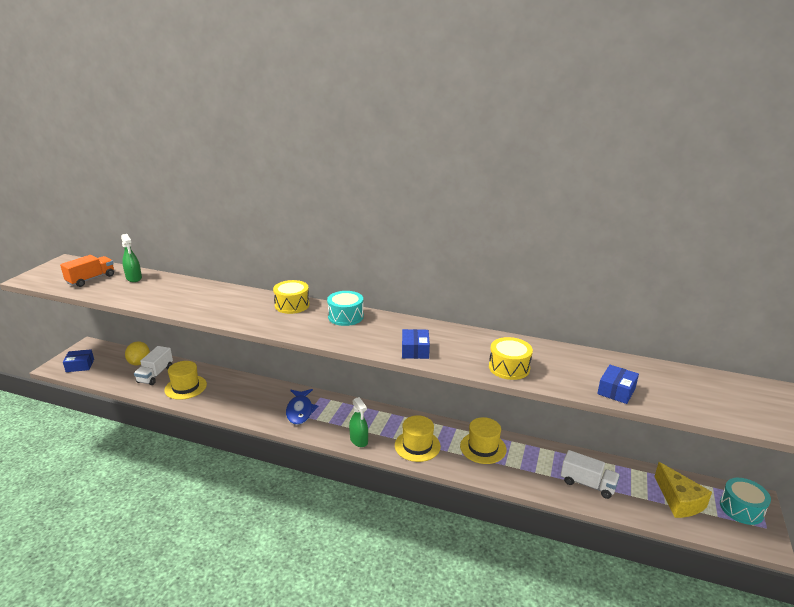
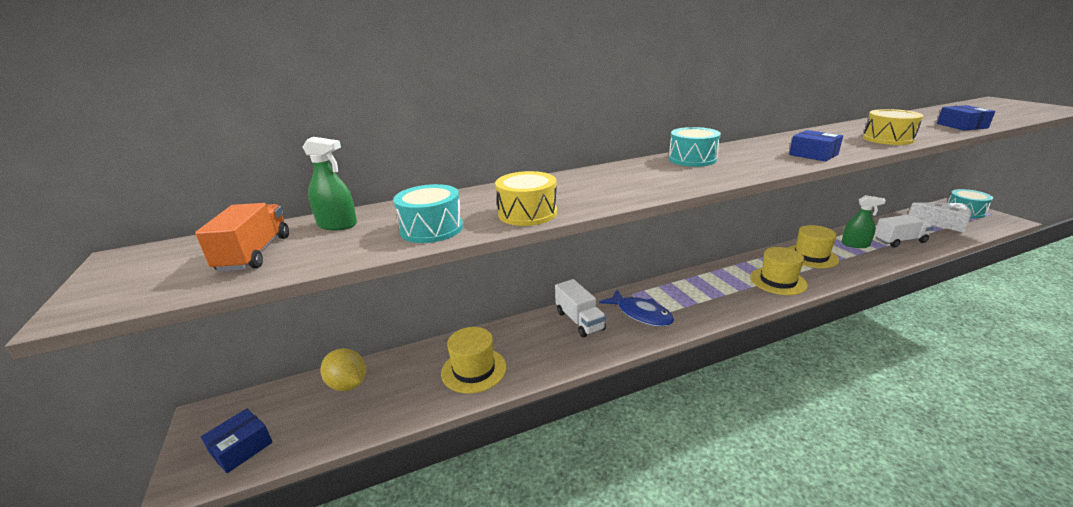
camera: 40 degrees left, 0 degrees up
(151, 297) = (431, 229): none -> turquoise drum
(155, 374) = (402, 382): white truck -> white truck (579, 321)
(292, 305) = (620, 171): yellow drum -> yellow drum (527, 213)
(359, 440) = (736, 304): green spray bottle -> green spray bottle (855, 244)
(679, 501) = (943, 223): yellow cheese -> white cheese

